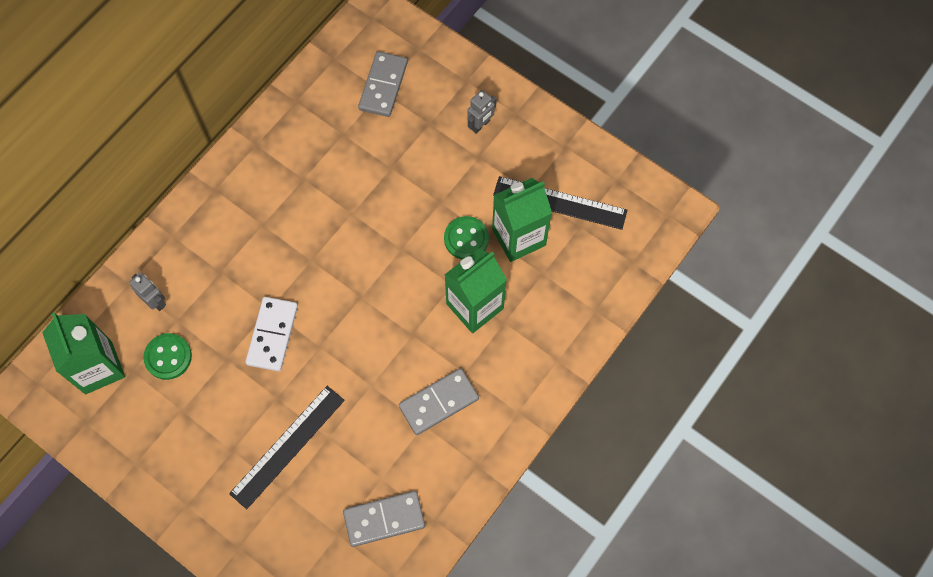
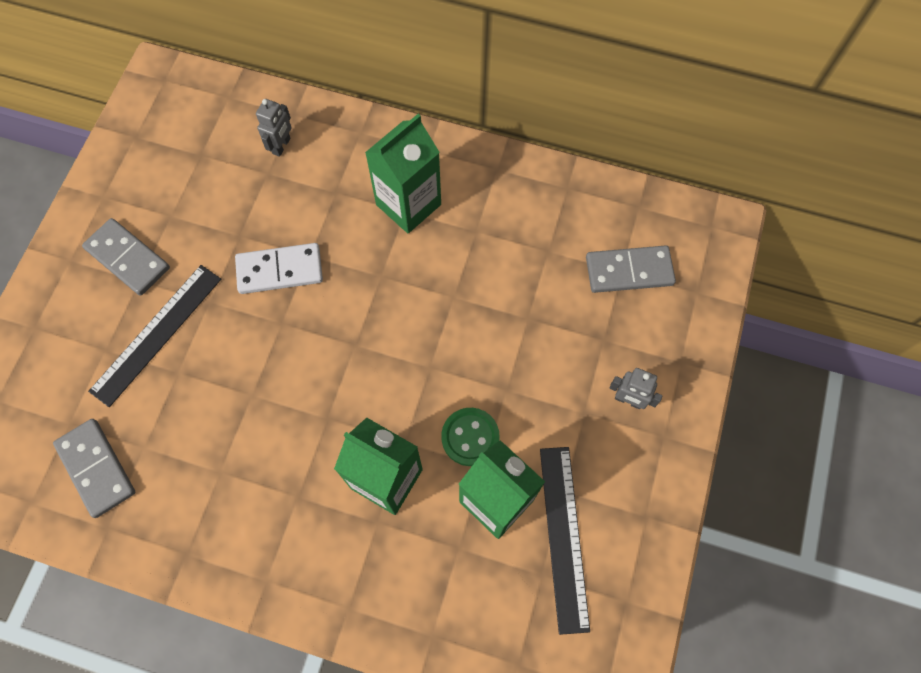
camera: 70 degrees right, 0 degrees up
(98, 367) = (195, 124): green carton -> green carton (408, 204)
(168, 357) = (224, 181): green button -> none
(287, 446) = (157, 334): black ruler -> black ruler turned 75 degrees counterclockwise
(438, 402) = (252, 479): grey domino -> grey domino (128, 258)

